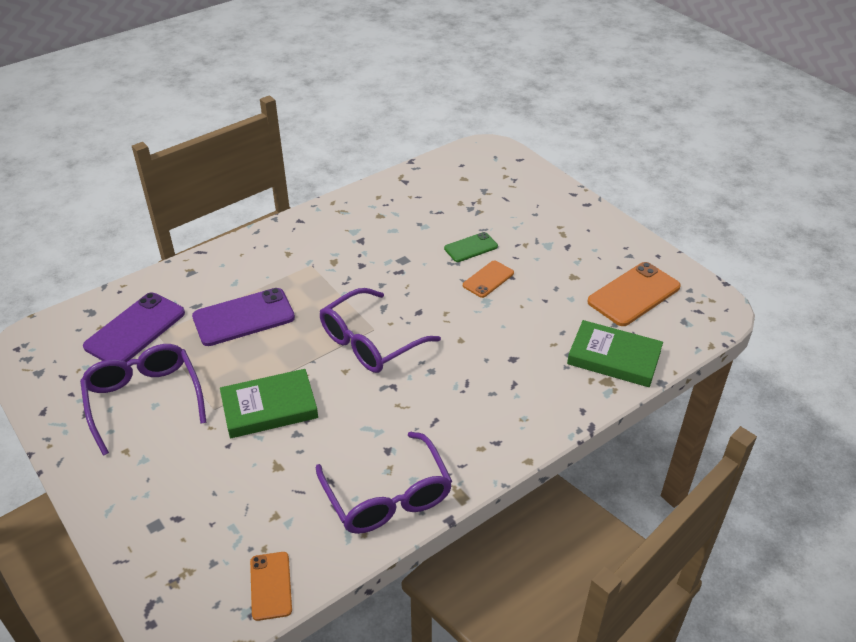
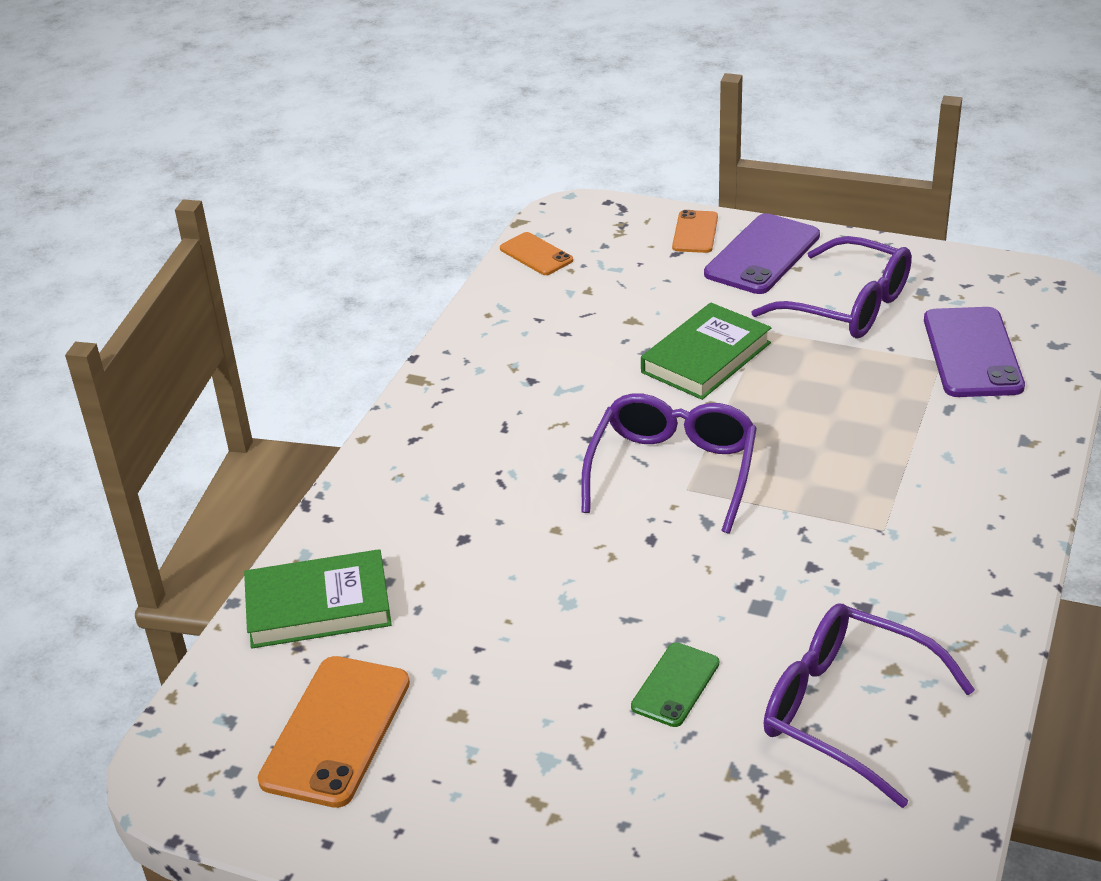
camera: 150 degrees right, 5 degrees down
(243, 317) = (869, 423): purple phone -> purple phone (762, 255)
(388, 497) = (492, 347): purple glasses -> purple glasses (845, 710)
(488, 279) = (595, 640): orange phone -> orange phone (695, 232)

